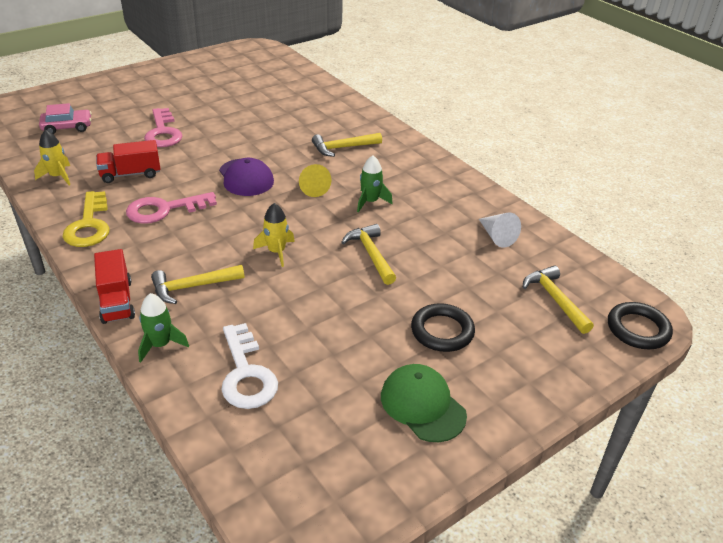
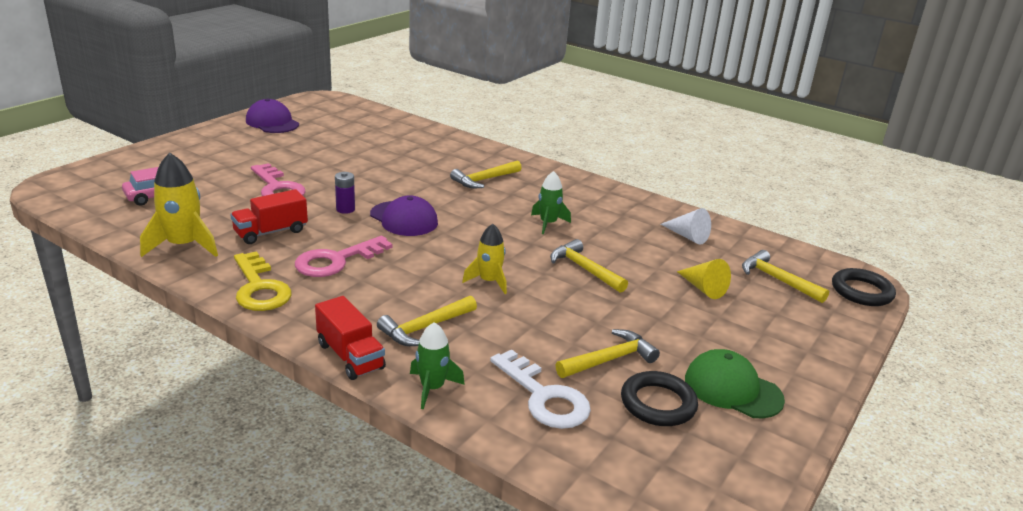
camera: 20 degrees left, 10 degrees down
(58, 176) = (183, 246): yellow rocket -> yellow rocket, size x1.57
(200, 67) = (272, 122): none -> purple cap
(204, 161) = (345, 209): none -> purple battery
(312, 187) = (481, 219): yellow cone -> yellow cone (703, 288)
(329, 350) = (609, 359): none -> yellow hammer
(442, 331) = (701, 323): black ring -> black ring (658, 403)

